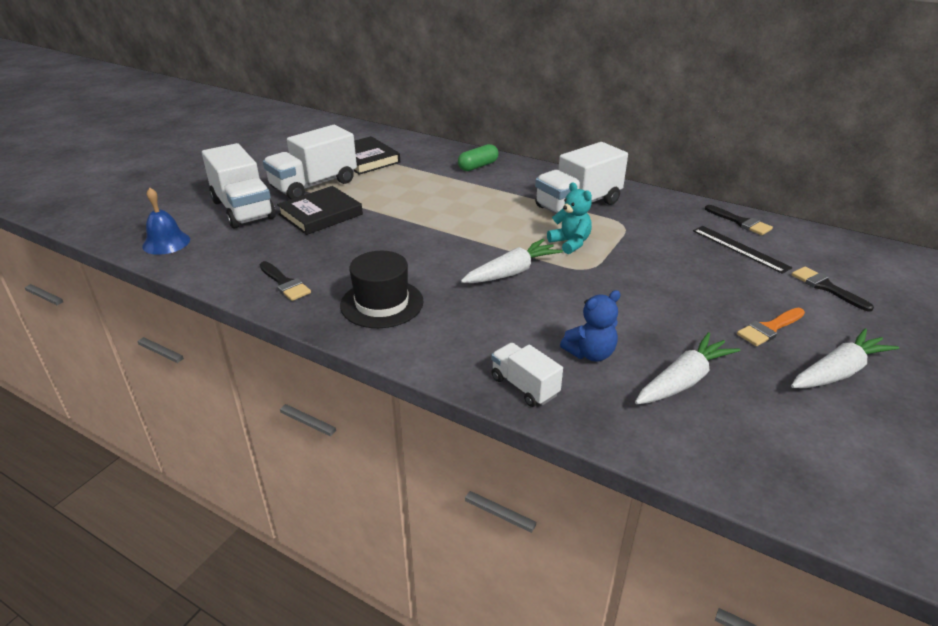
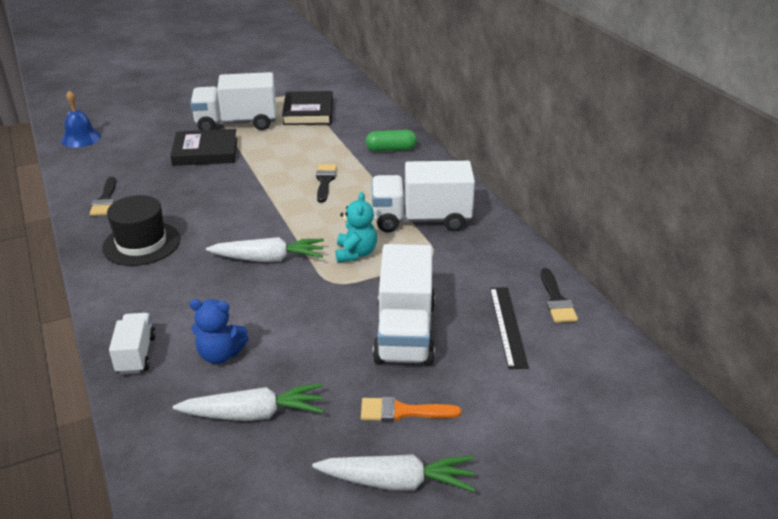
camera: 35 degrees right, 0 degrees up
(243, 209) = (161, 128): white truck -> white truck (405, 332)
(826, 287) = (530, 403): black brush -> black brush (325, 181)

